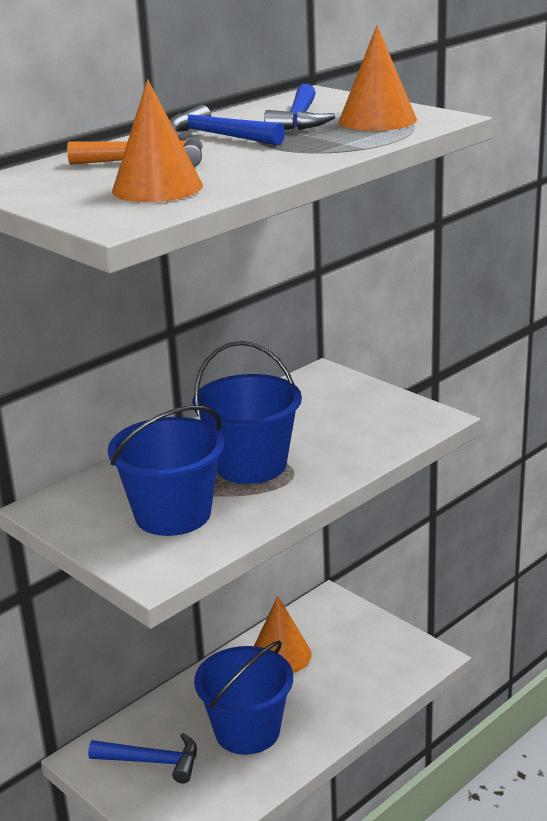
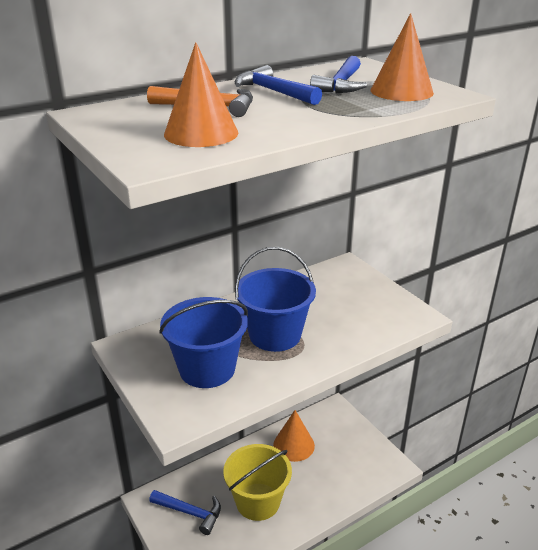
camera: 10 degrees right, 5 degrees up
(247, 731) = (258, 501): blue bucket -> yellow bucket

